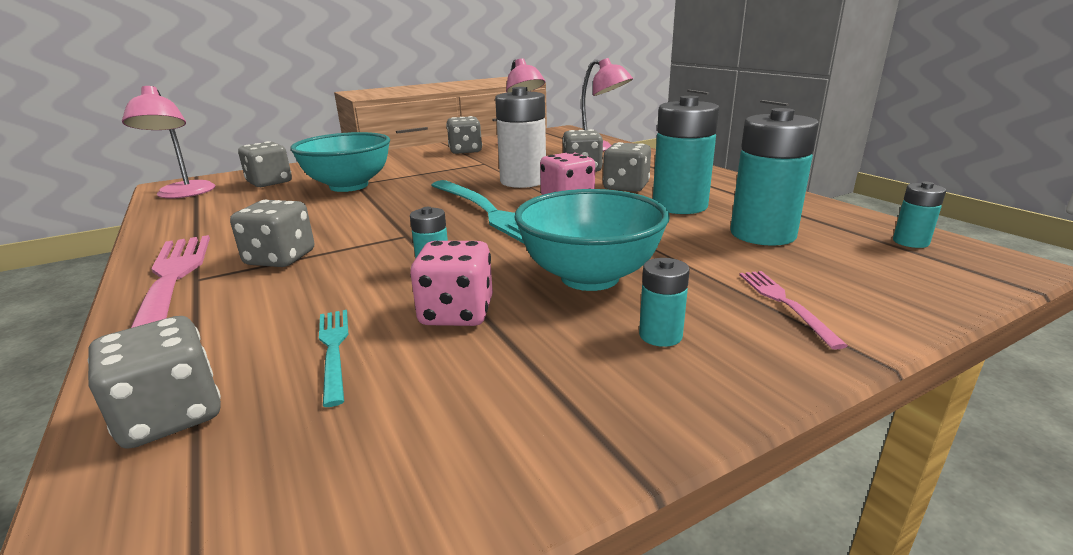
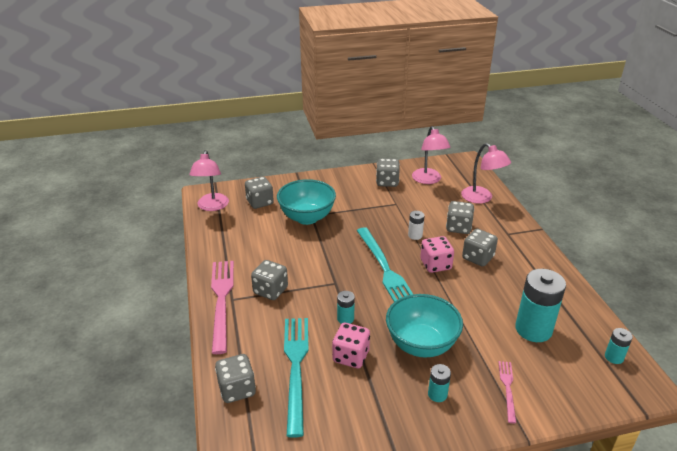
camera: 15 degrees right, 10 degrees up
(334, 350) = (296, 367): turquoise fork -> turquoise fork, size x2.02
(523, 181) = (415, 235): white battery -> white battery, size x0.48
(679, 205) = (501, 288): turquoise battery -> none

